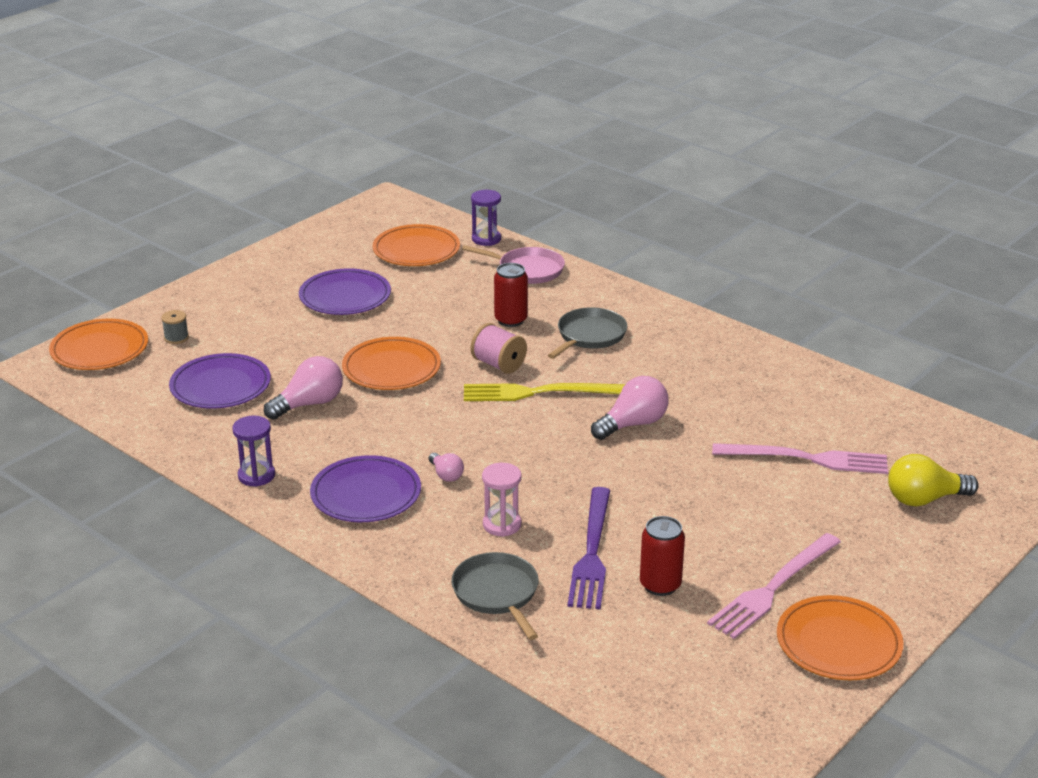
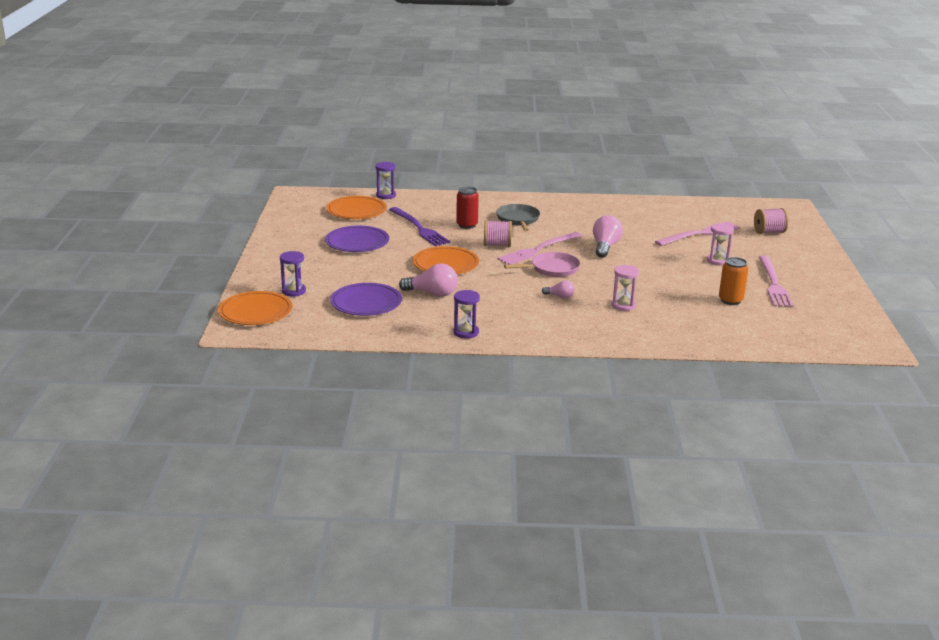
camera: 40 degrees left, 5 degrees down
(176, 338) = (294, 291): grey spool -> purple hourglass
(309, 404) = (432, 293): pink light bulb -> pink light bulb turned 90 degrees clockwise
(366, 494) = (537, 318): purple plate -> none
(497, 593) = (672, 331): grey pan -> none
(527, 270) = (434, 202): pink pan -> pink pan (552, 269)
(538, 392) = (538, 249): yellow fork -> pink fork
(591, 552) = (681, 300): purple fork -> purple fork (419, 228)
(660, 585) = (730, 300): red can -> orange can
(755, 513) = (718, 261): none -> pink hourglass
(838, 643) = (830, 292): orange plate -> none
(924, 499) = (769, 232): yellow light bulb -> pink spool

